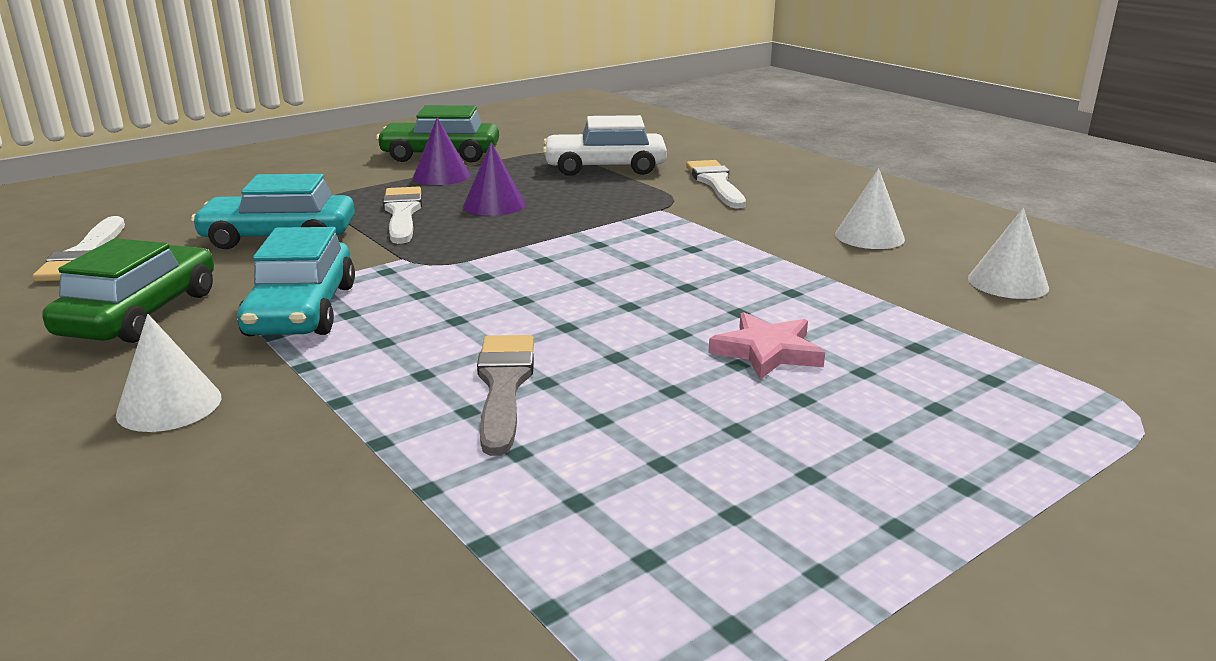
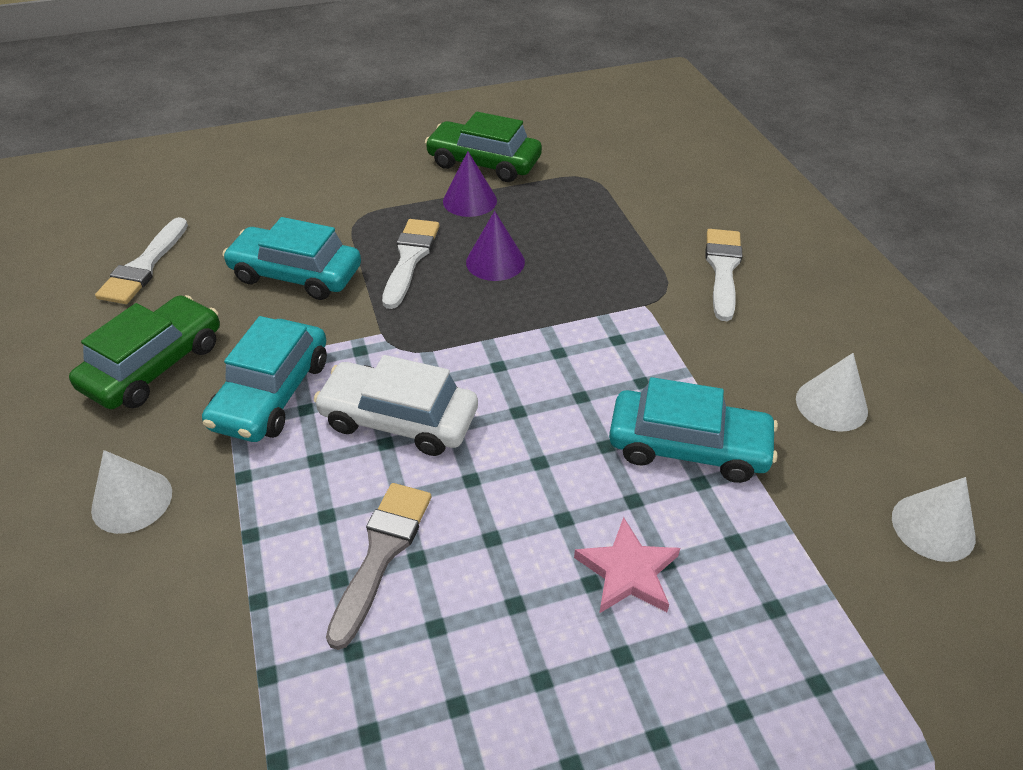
camera: 20 degrees right, 20 degrees up
(605, 167) = (627, 216): white car -> white car (399, 419)
(764, 276) = (688, 447): none -> turquoise car

